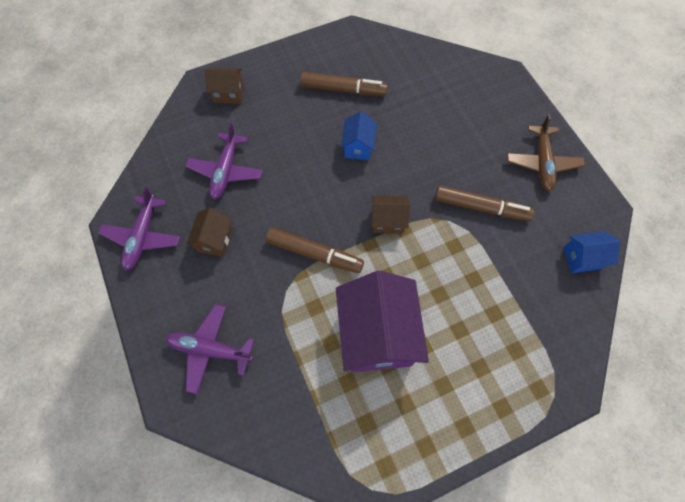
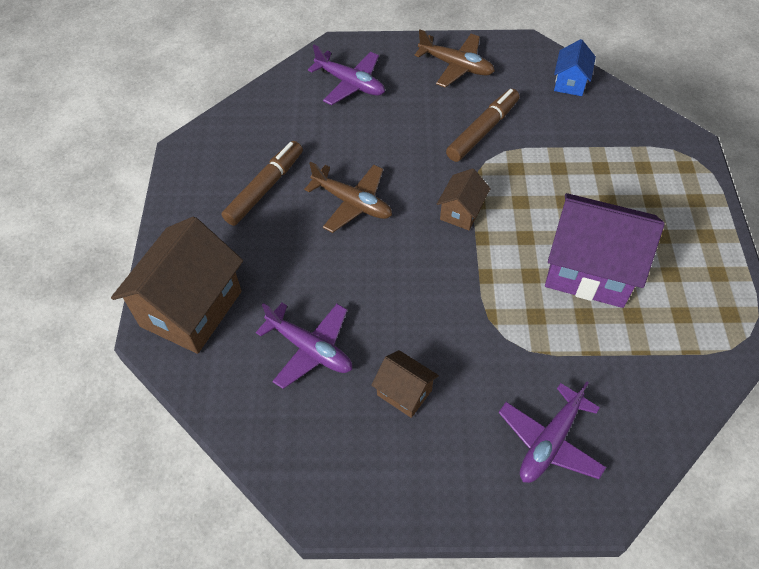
camera: 65 degrees left, 10 degrees down
(142, 237) = (358, 479): purple plane -> purple plane (350, 84)
(228, 94) = (191, 308): brown house -> brown house, size x2.03
(314, 253) = (470, 293): brown marker -> none
(358, 147) = (352, 203): blue house -> brown plane

